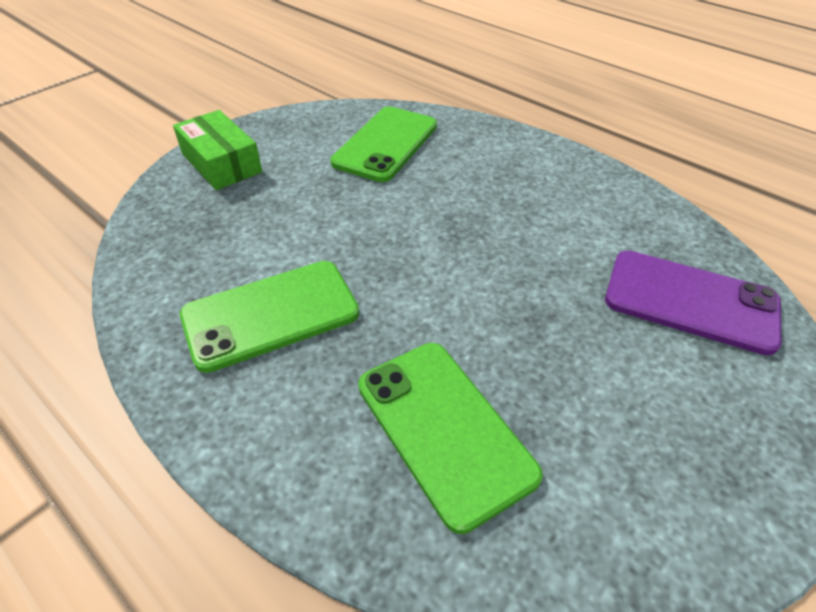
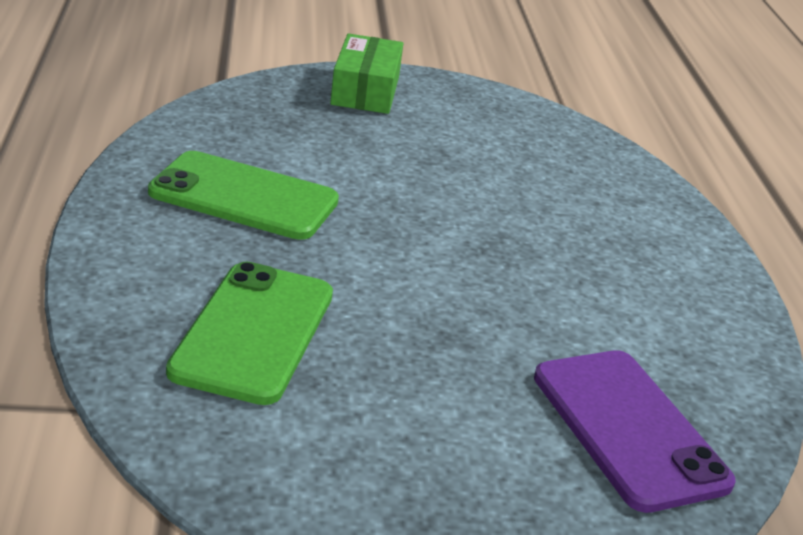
camera: 40 degrees right, 15 degrees down
(385, 144) = (539, 156): green phone -> none

